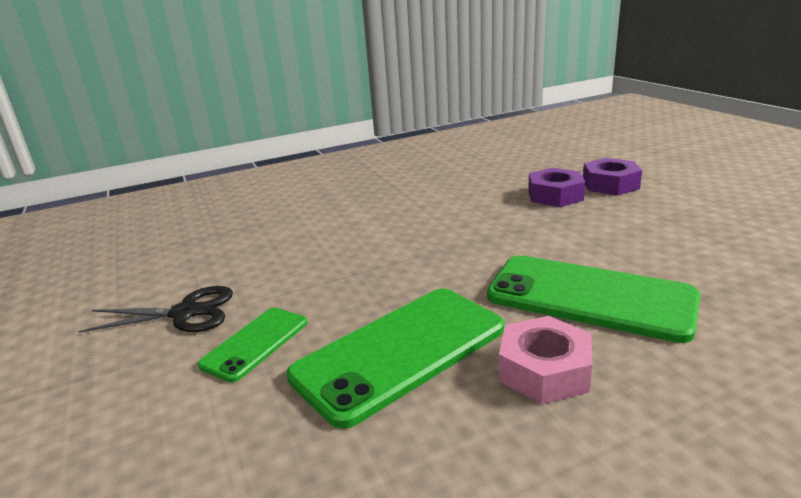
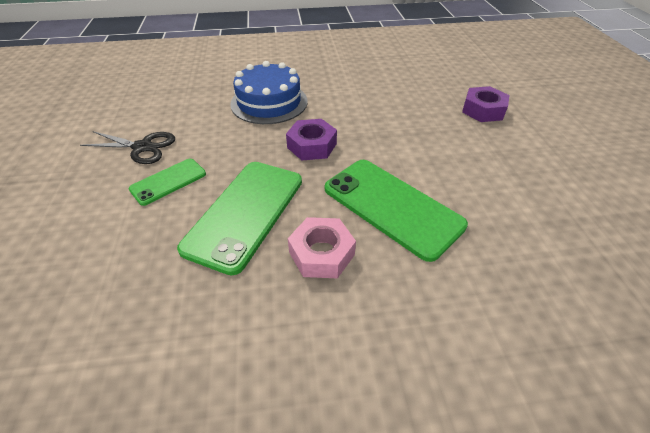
camera: 15 degrees right, 20 degrees up
(340, 227) = (269, 102): none -> blue cake
(400, 352) = (245, 213): green phone -> green phone turned 45 degrees counterclockwise
(555, 195) = (434, 110): purple nut -> purple nut (312, 146)

